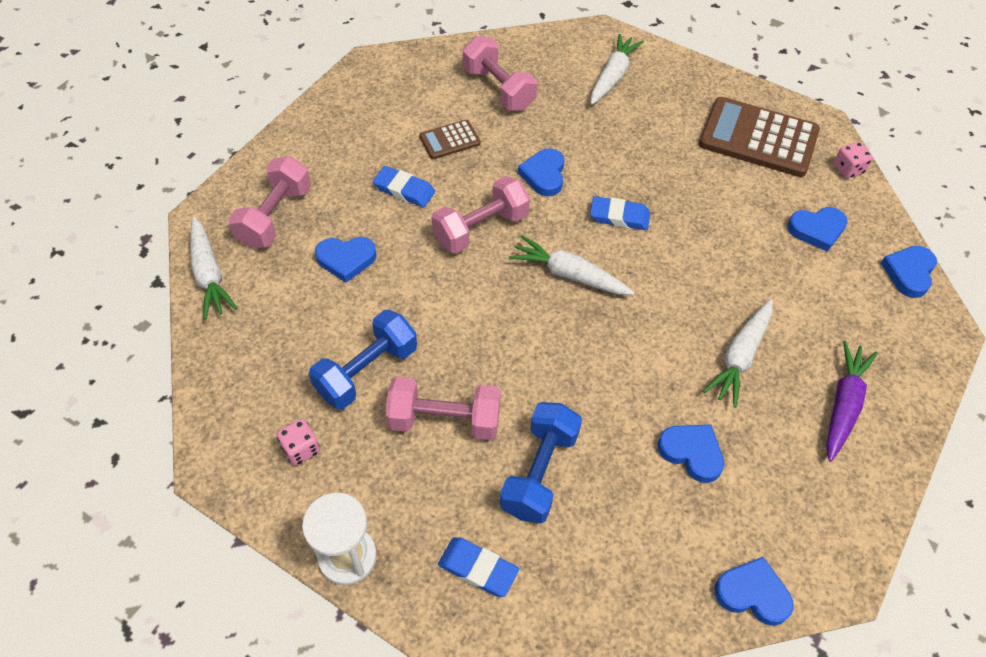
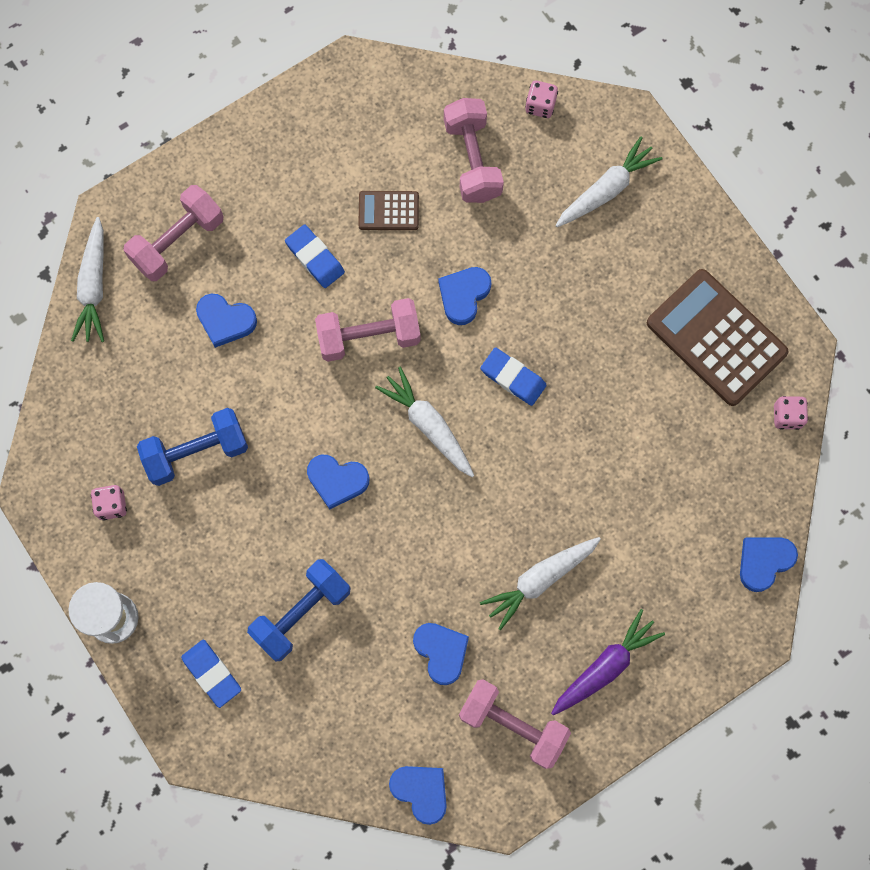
camera: 25 degrees right, 20 degrees up
(444, 420) = (243, 529): pink dumbbell -> pink dumbbell (513, 725)
(531, 43) = (540, 105): none -> pink dice
(817, 230) = (704, 475): blue heart -> blue heart (337, 480)

